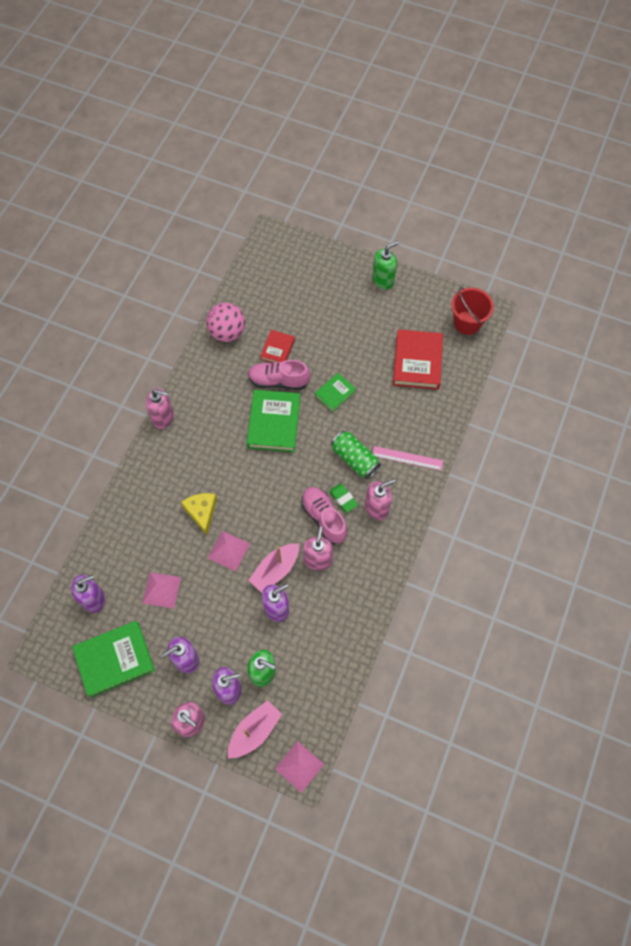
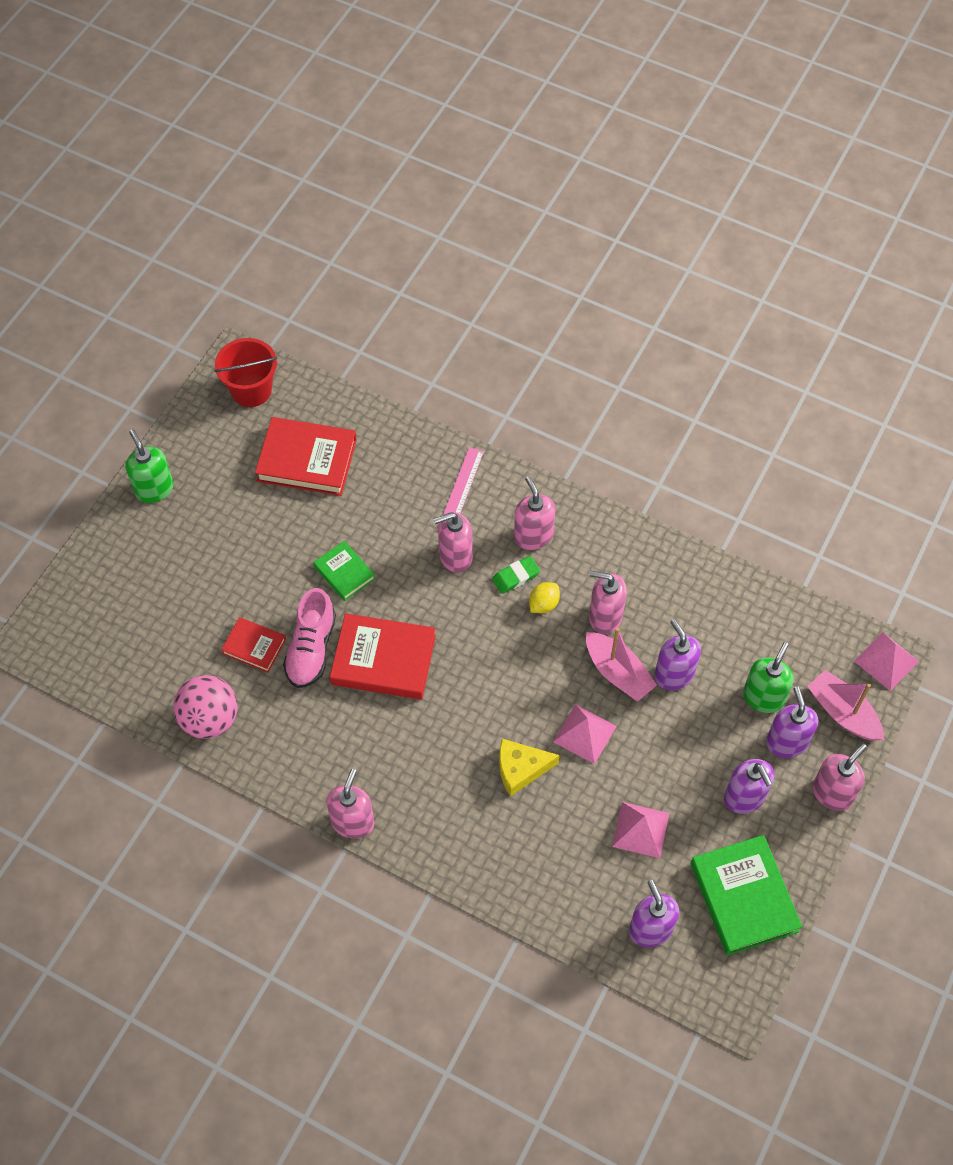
camera: 85 degrees left, 5 degrees down
(274, 423) = (383, 660): green book -> red book
(324, 518) = (543, 604): pink shoe -> yellow lemon
(355, 459) = (455, 556): green can -> pink soap dispenser

